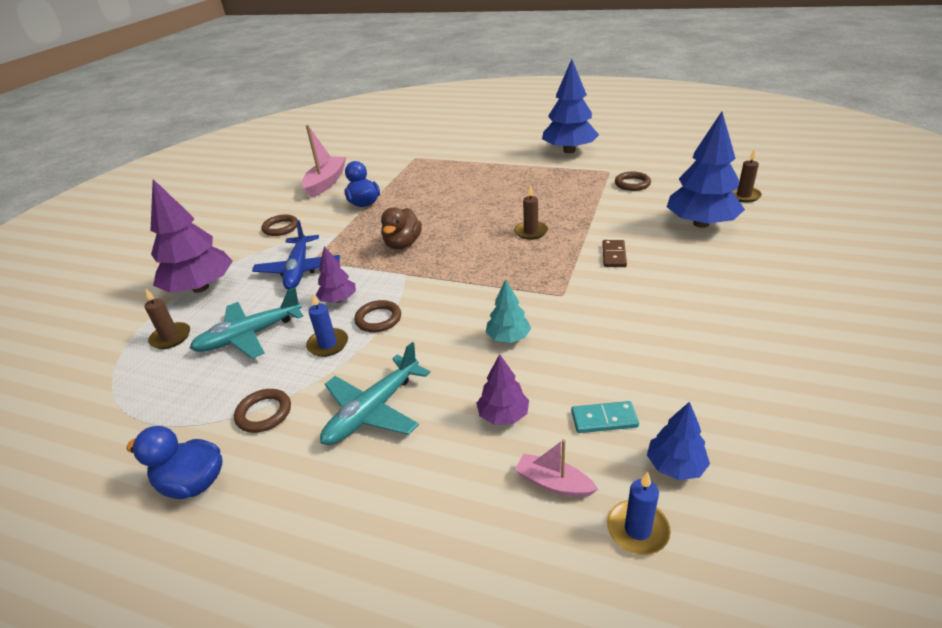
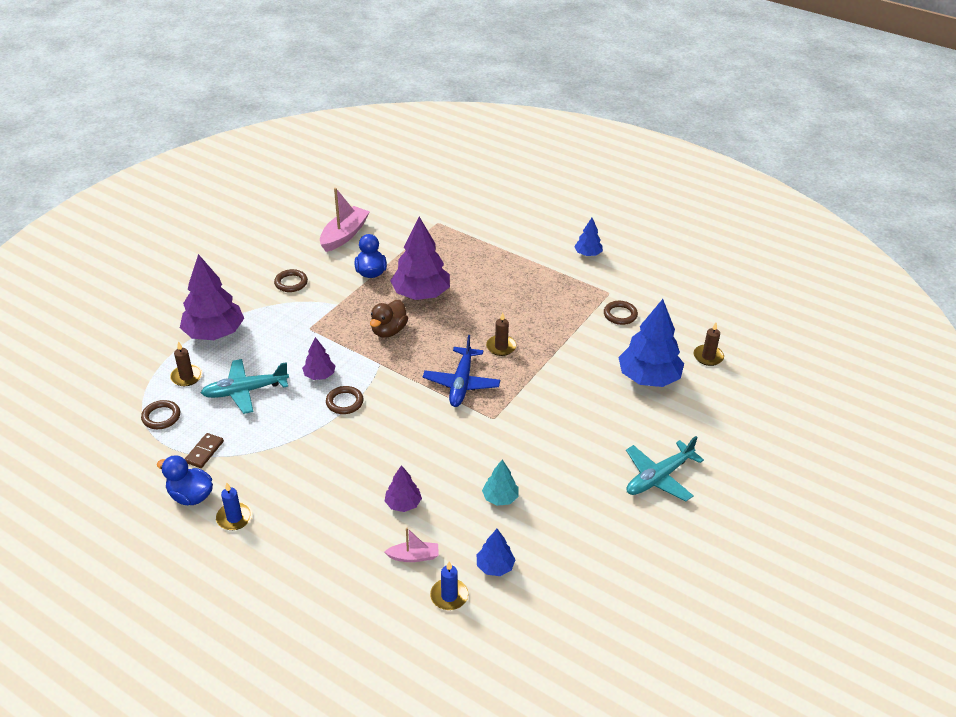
camera: 10 degrees right, 5 degrees up
(264, 413) = (244, 459): brown ring -> brown ring (161, 417)
(299, 270) = (296, 335): blue plane -> blue plane (461, 383)
(328, 344) = (301, 415): blue candle -> blue candle (234, 518)
(374, 410) = (318, 477): turquoise plane -> turquoise plane (659, 477)
(423, 209) = (421, 294): none -> purple tree
(508, 338) = (434, 445): turquoise tree -> turquoise tree (500, 498)
(553, 483) = (414, 556): pink boat -> pink boat turned 135 degrees clockwise
(569, 150) = (588, 254): blue tree -> blue tree, size x0.50
(604, 419) = (468, 525): turquoise domino -> none
(614, 255) = (555, 391): brown domino -> brown domino (204, 452)

